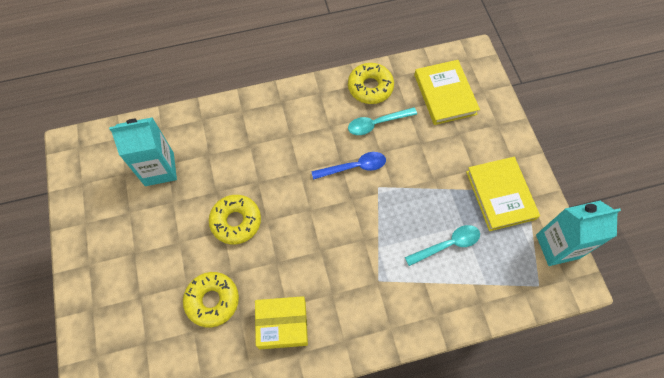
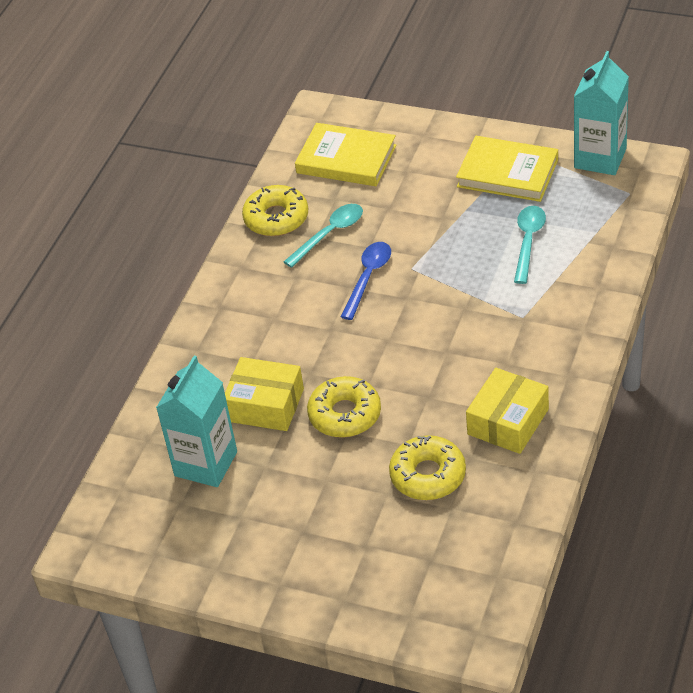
camera: 50 degrees left, 20 degrees down
(220, 173) = (265, 405): none -> yellow box
(376, 124) = (330, 234): turquoise spoon -> turquoise spoon turned 150 degrees counterclockwise

